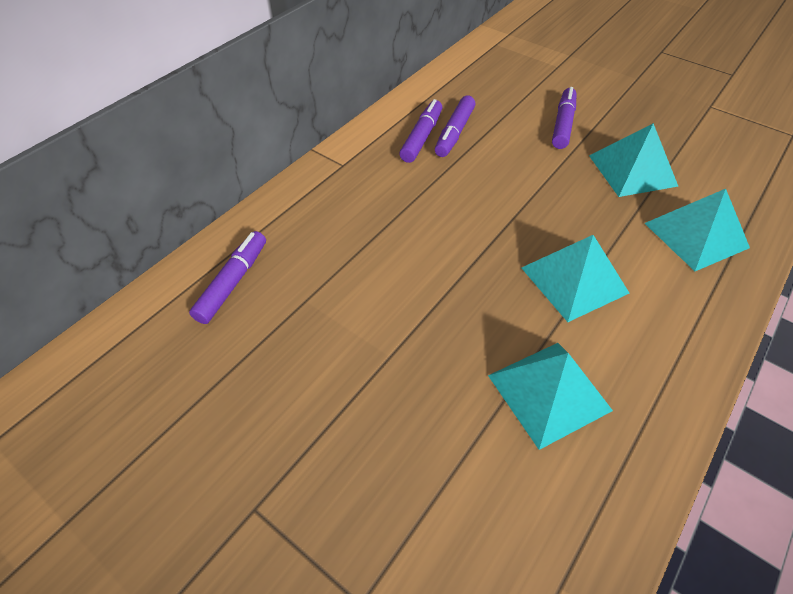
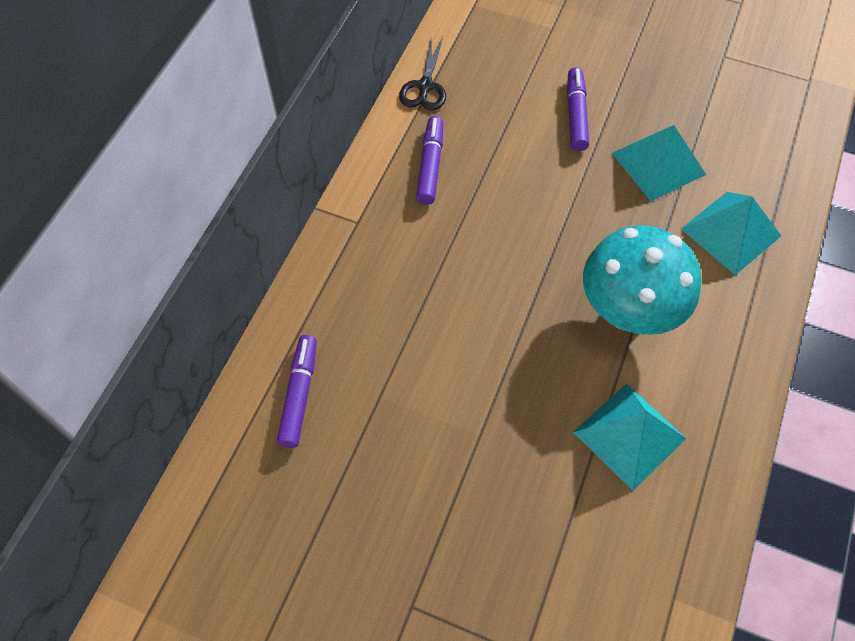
camera: 15 degrees left, 10 degrees up
(437, 86) = (425, 87): none -> black scissors
(454, 133) = (464, 151): purple marker -> none
(574, 280) = (627, 311): turquoise pyramid -> turquoise mushroom

